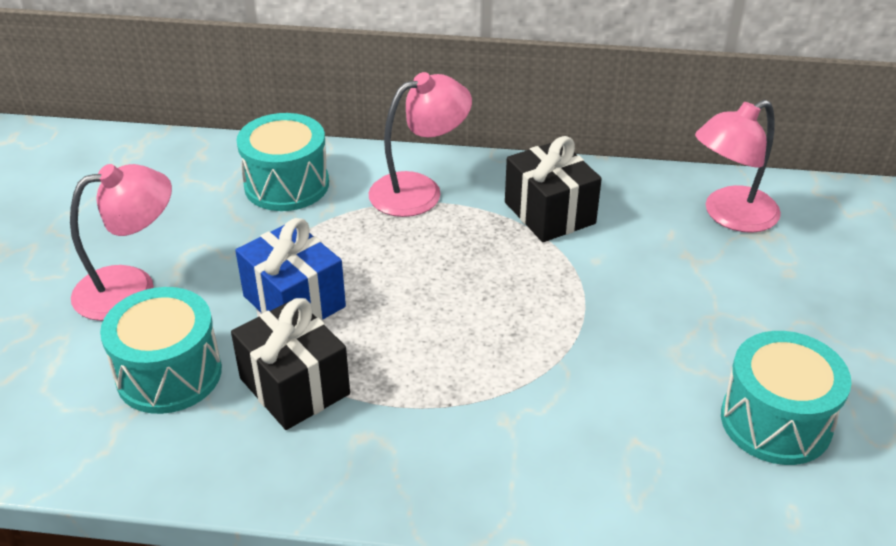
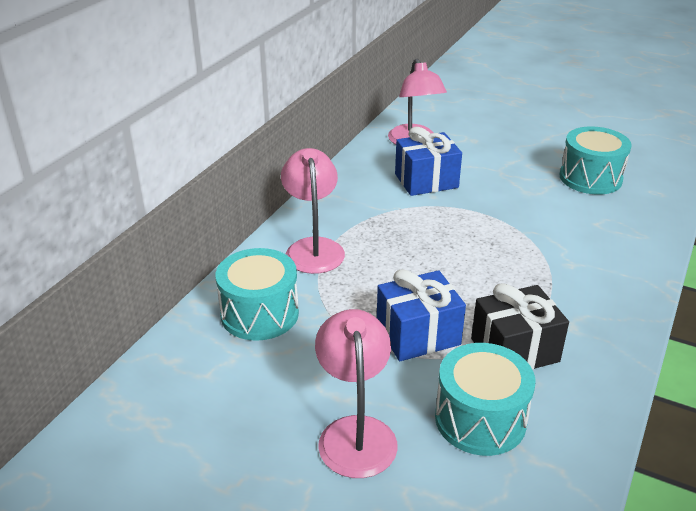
camera: 70 degrees left, 5 degrees down
(549, 213) = (375, 200): black gift -> none
(630, 246) = (426, 181): none -> blue gift

